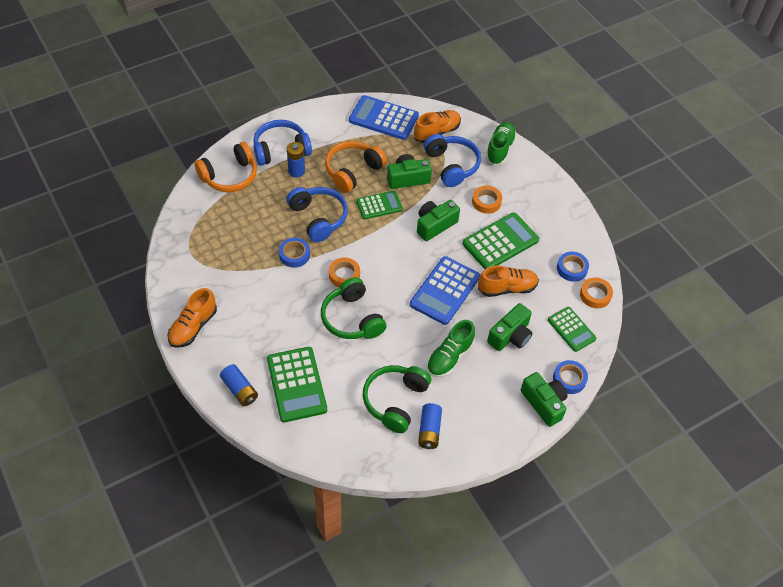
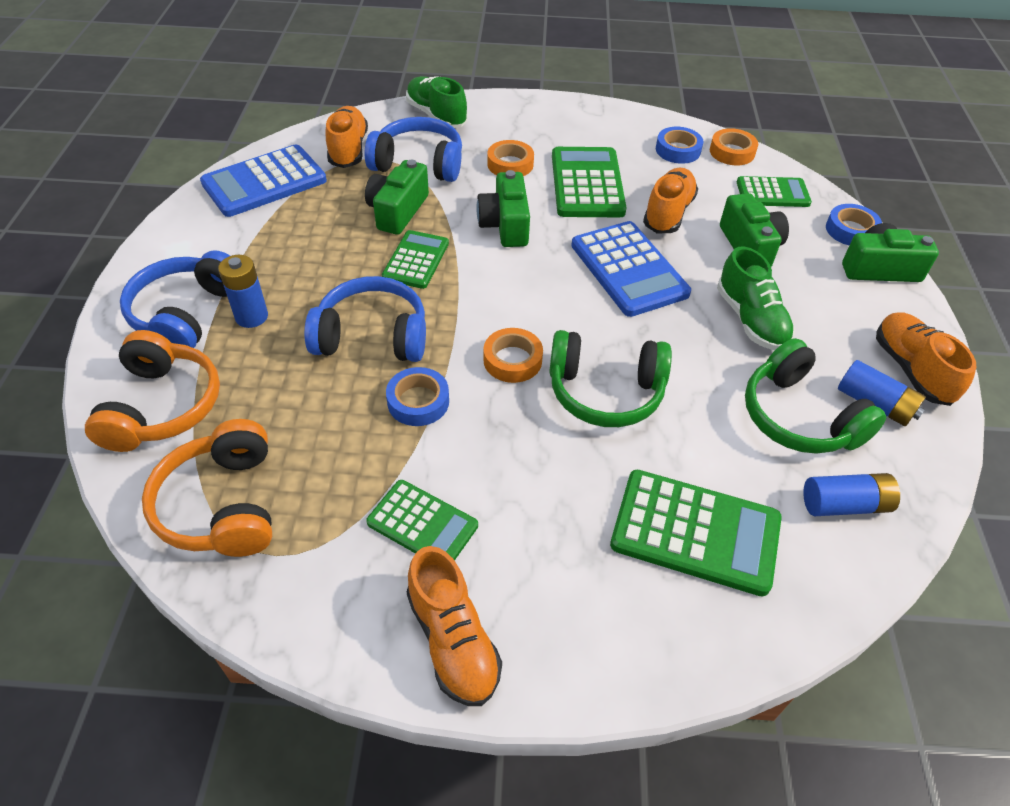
camera: 55 degrees left, 5 degrees down
(235, 290) = (422, 524): none -> green calculator
(240, 390) = (657, 631): blue battery -> blue battery (845, 505)
(353, 171) = (323, 256): orange headphones -> orange headphones (222, 505)
(468, 440) = (911, 369): none -> orange shoe

